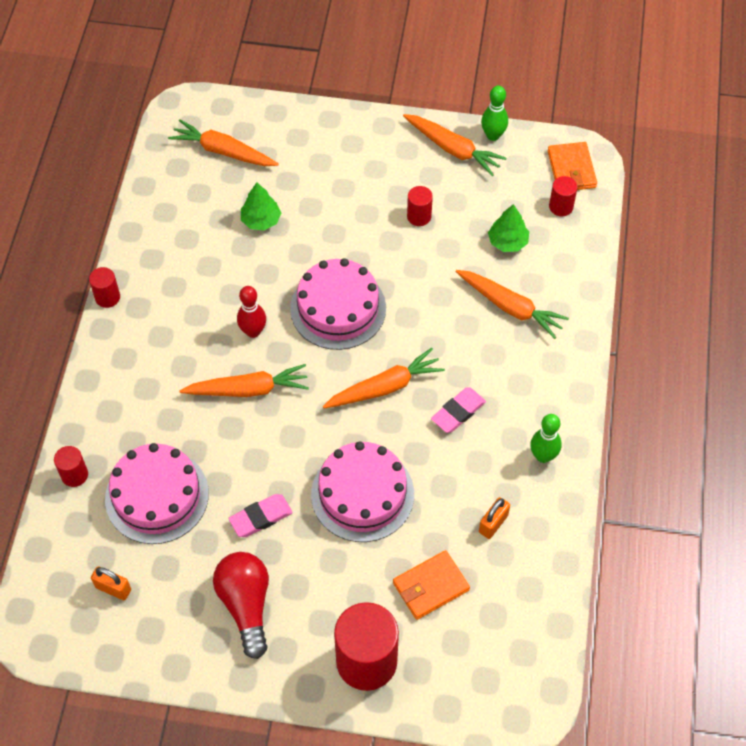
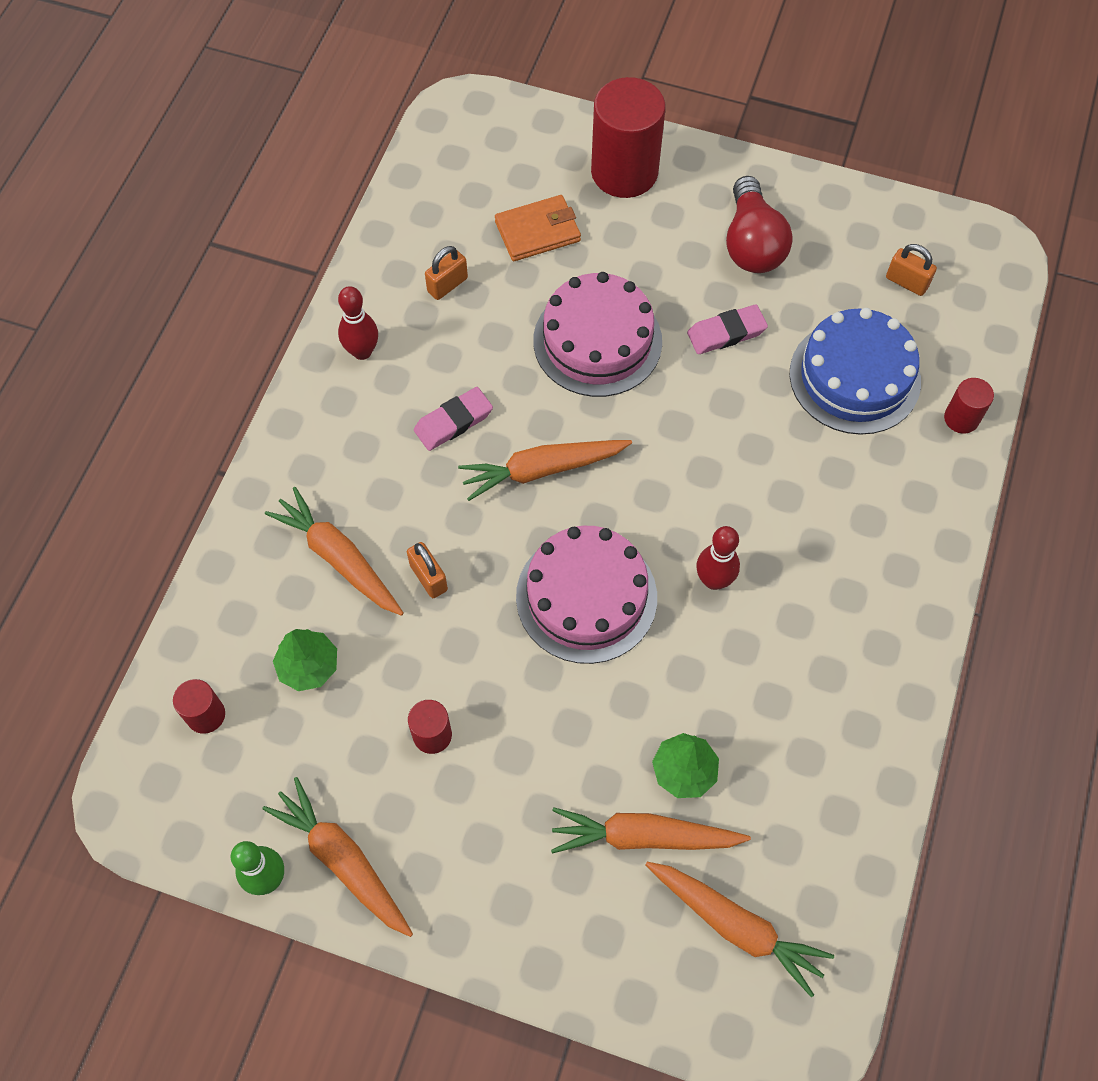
camera: 170 degrees left, 5 degrees up
(107, 297) = (928, 671): red cylinder -> none
(157, 496) = (854, 377): pink cake -> blue cake
(248, 389) = (728, 495): orange carrot -> orange carrot (643, 836)
(446, 304) = (428, 577): none -> orange padlock
(543, 456) = (362, 351): green bowling pin -> red bowling pin
(571, 169) = (162, 784): orange wallet -> none

